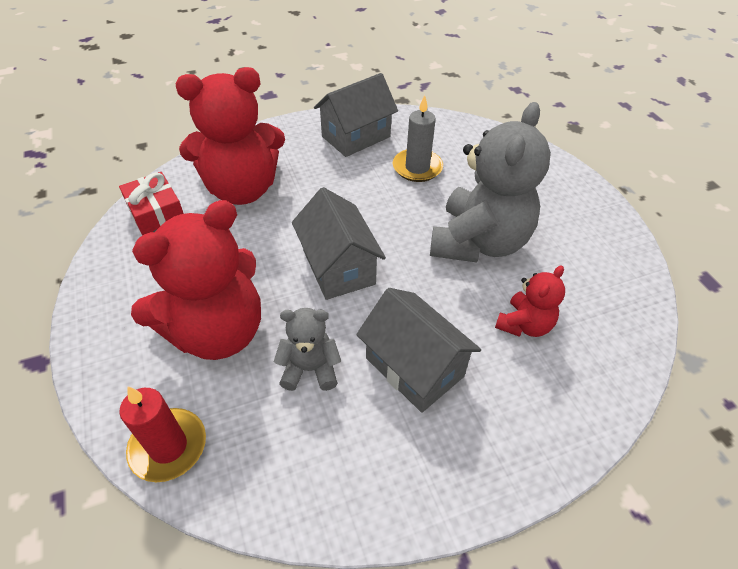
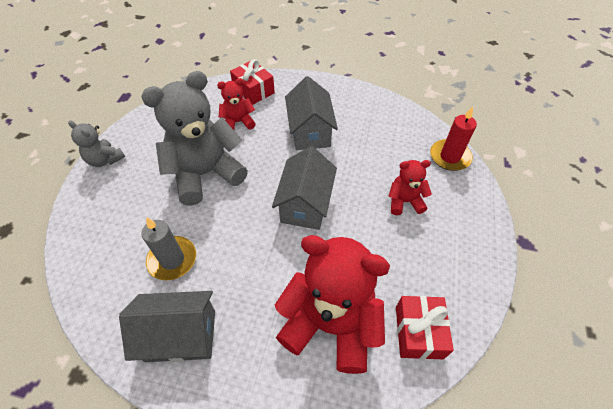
camera: 145 degrees left, 5 degrees up
(217, 331) = (404, 201): red teddy bear -> red teddy bear, size x0.49
(310, 369) = (362, 156): grey teddy bear -> grey teddy bear (105, 160)
(572, 395) = (253, 90): none -> red gift

